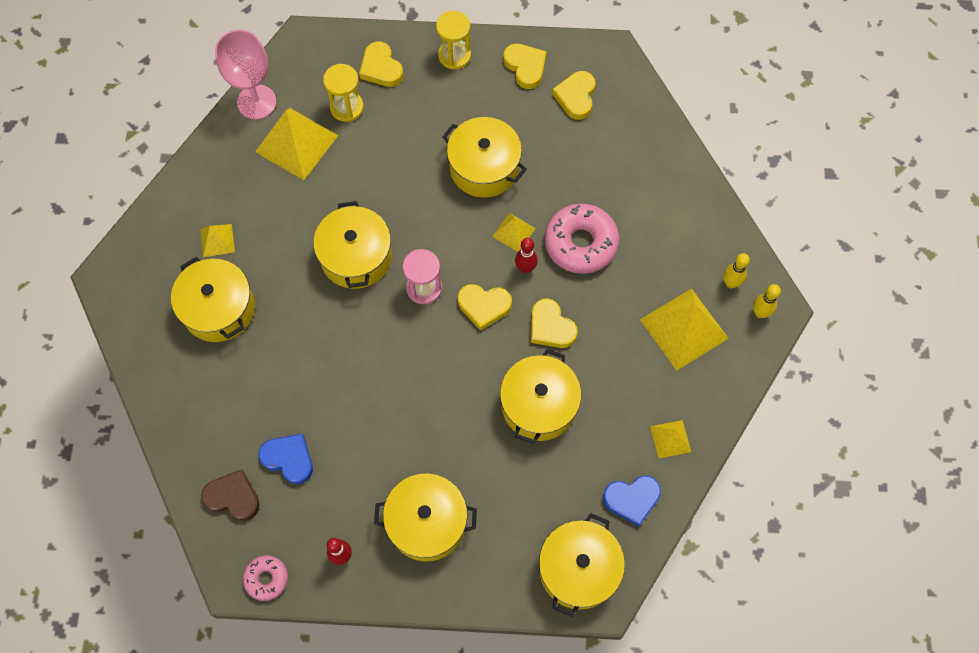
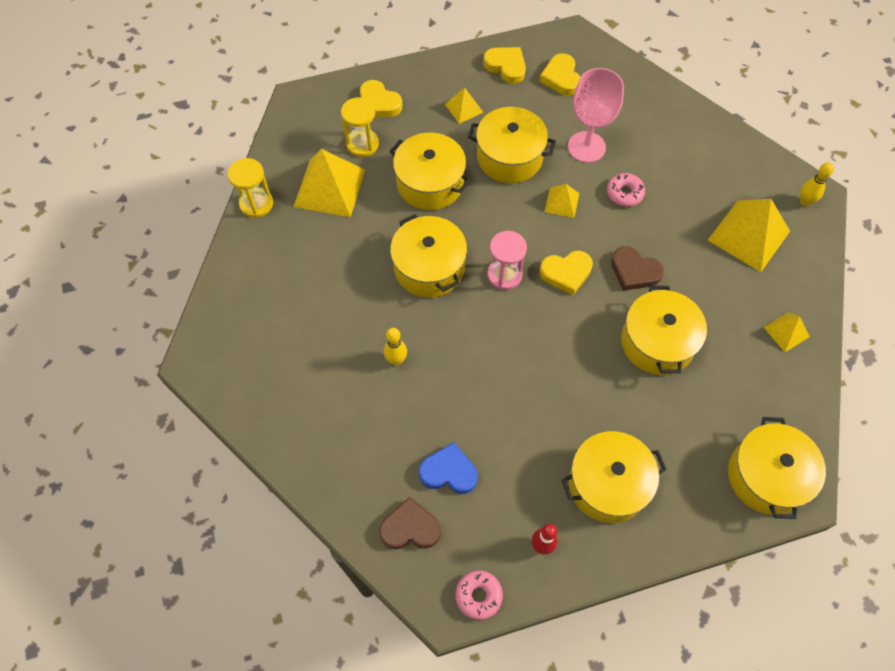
camera: 20 degrees left, 5 degrees down
(217, 240) = (291, 294): yellow pyramid -> yellow pyramid (464, 108)
(219, 309) = (319, 356): yellow pot -> yellow pot (430, 183)
(256, 102) = (276, 164): pink goblet -> pink goblet (586, 147)
(454, 55) = (439, 75): yellow hourglass -> yellow hourglass (256, 204)
(525, 268) = (587, 229): red bowling pin -> none
(551, 327) = (634, 271): yellow heart -> brown heart
(580, 243) = (624, 193): pink donut -> pink donut, size x0.54
(632, 499) = (781, 396): blue heart -> none
(730, 283) = (767, 186): yellow bowling pin -> yellow bowling pin (396, 360)

